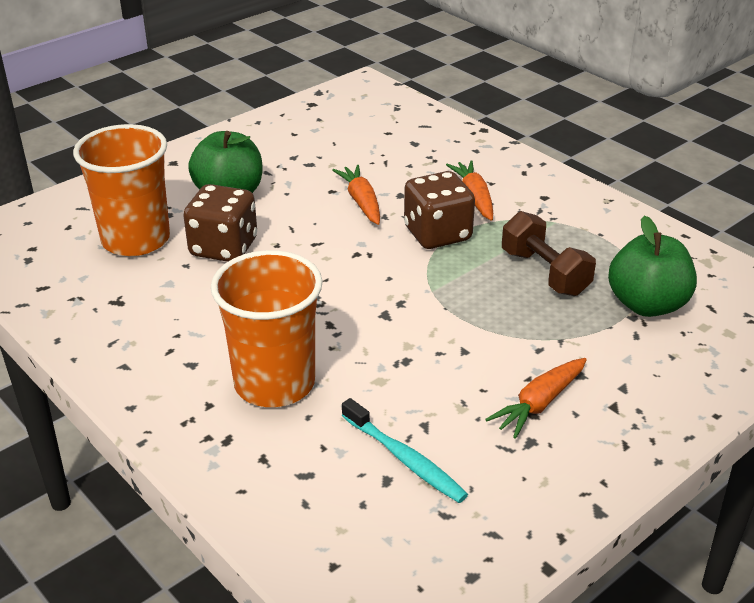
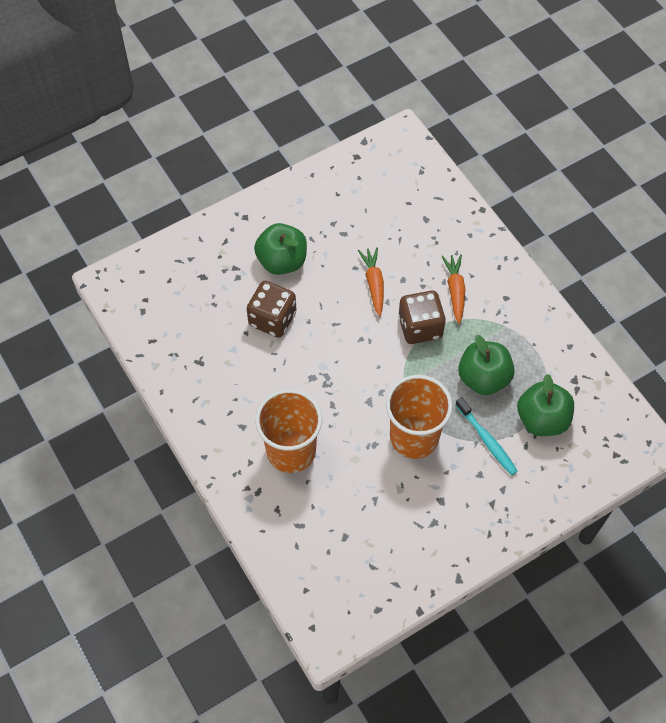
camera: 10 degrees right, 25 degrees up
(136, 240) = (214, 301): orange cup -> orange cup (414, 437)
(405, 459) = (358, 523): turquoise toothbrush -> turquoise toothbrush (487, 440)
(539, 404) = (447, 494): orange carrot -> none
(544, 273) = (483, 378): brown dumbbell -> green apple

